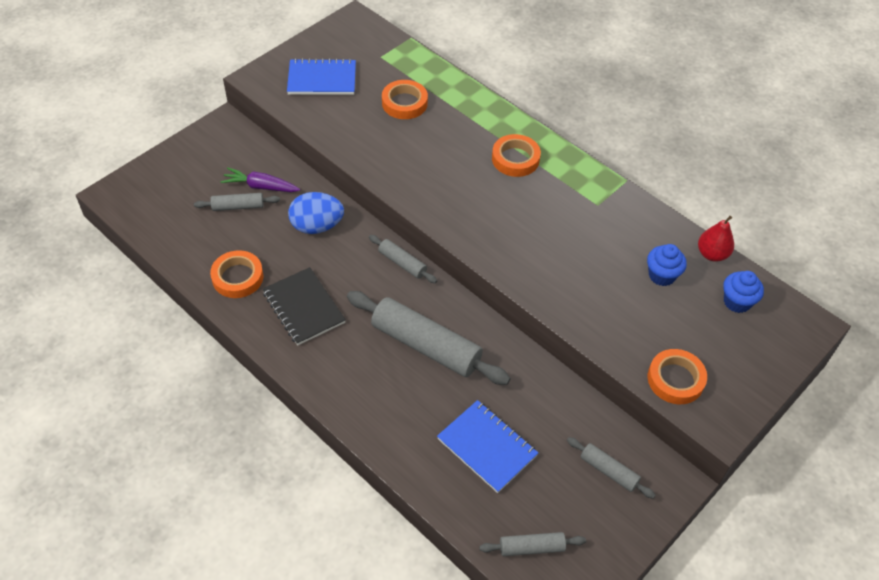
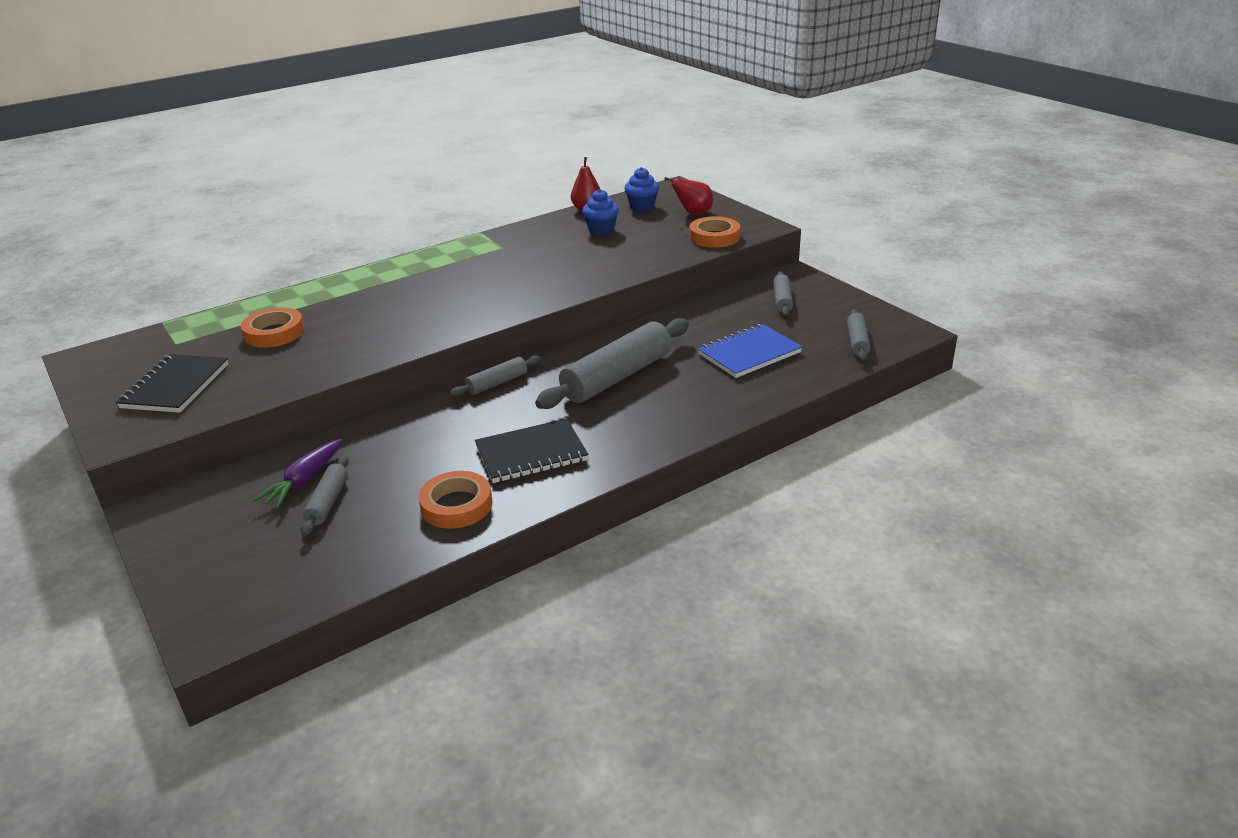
camera: 75 degrees left, 20 degrees down
(317, 226) = (405, 438): blue egg -> none
(322, 79) = (175, 386): blue notebook -> black notebook
(515, 159) = (414, 278): orange tape -> none
(608, 471) = (782, 300): grey rolling pin -> grey rolling pin turned 45 degrees counterclockwise
(736, 353) = (693, 213): none -> red pear

